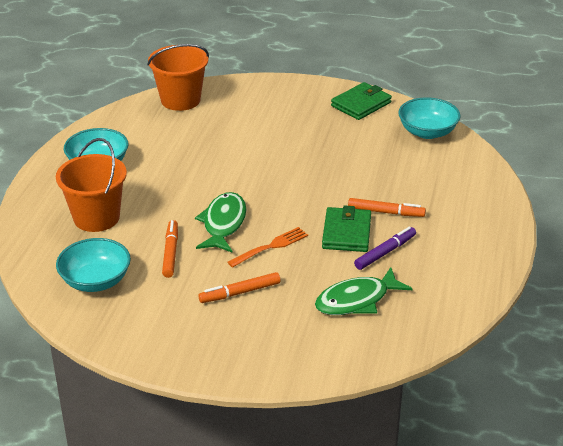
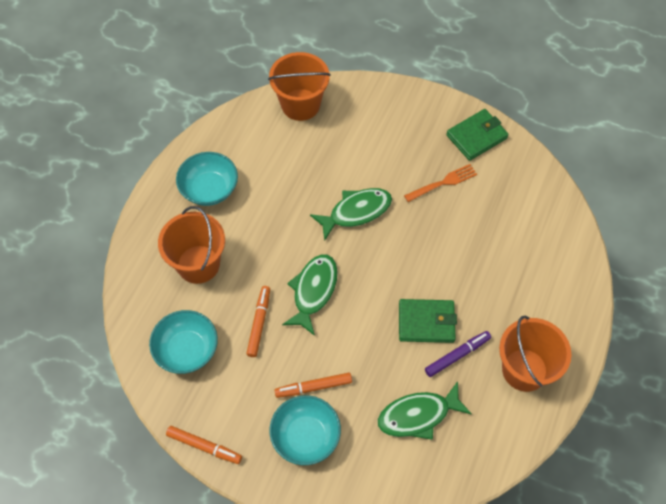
camera: 10 degrees right, 25 degrees up
(254, 165) = (356, 212): none -> green fish
(270, 247) = (351, 330): orange fork -> orange fork (442, 183)
(346, 233) = (426, 322): green wallet -> green wallet turned 75 degrees clockwise
(386, 212) = (469, 299): orange marker -> orange marker (204, 446)
(427, 132) = (534, 189): turquoise bowl -> turquoise bowl (305, 436)
(457, 255) = (524, 370): none -> orange bucket

